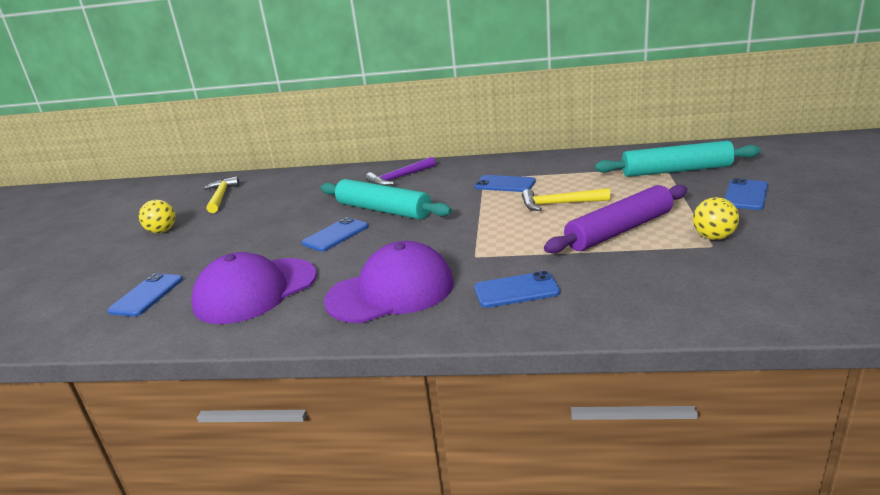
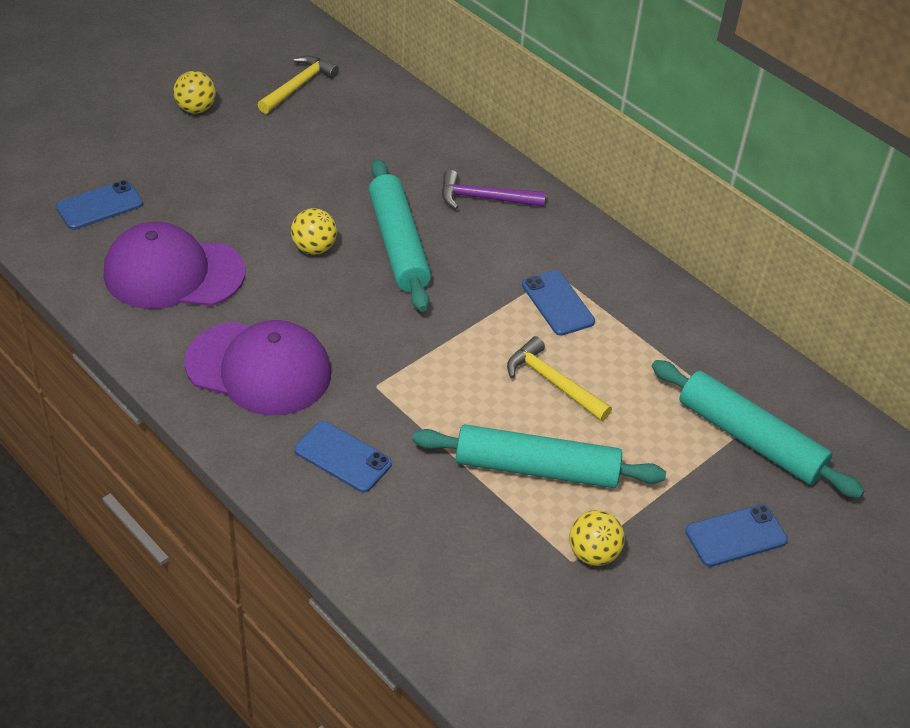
camera: 35 degrees right, 20 degrees up
(336, 235) = (314, 248): blue phone -> yellow ball
(619, 230) = (536, 468): purple rolling pin -> turquoise rolling pin

